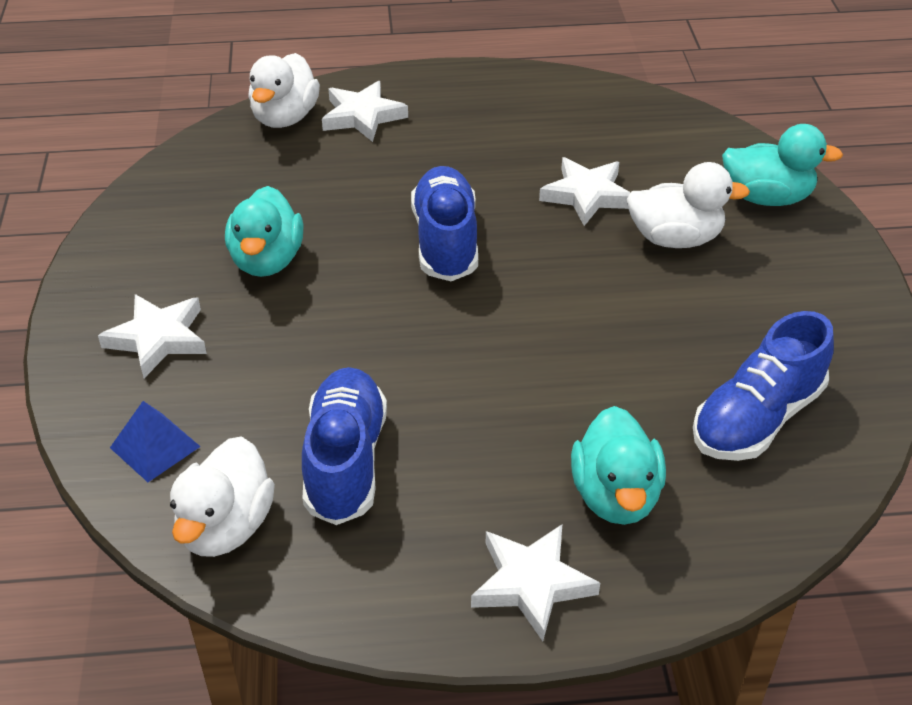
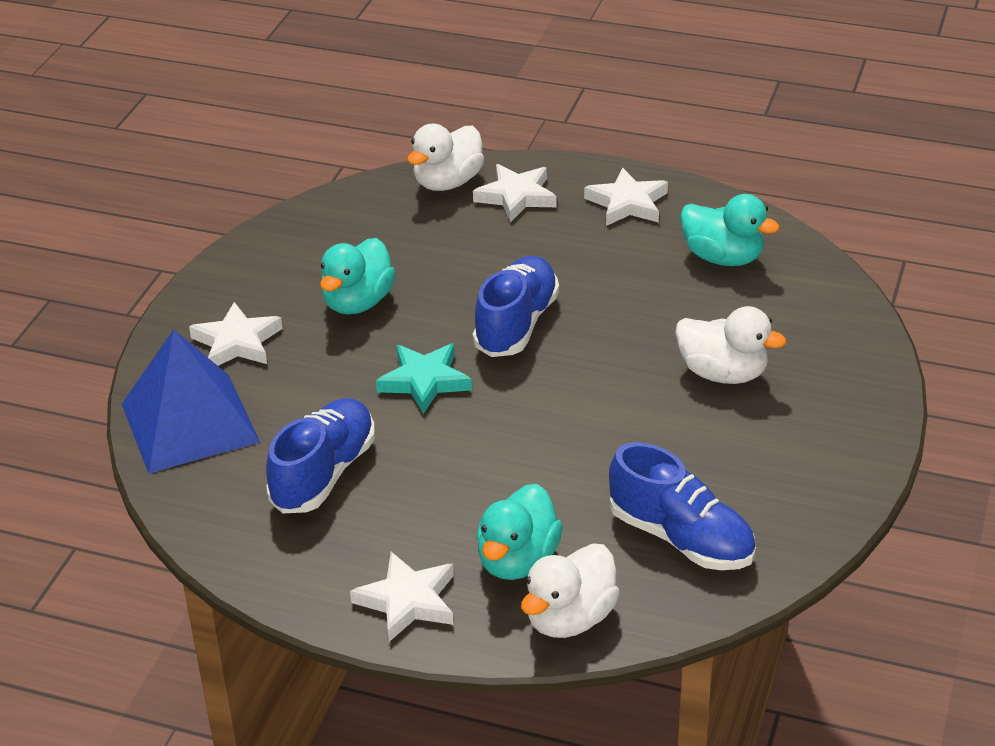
camera: 25 degrees right, 5 degrees down
(155, 447) = (189, 422): blue pyramid -> blue pyramid, size x2.11
(226, 526) = (208, 494): white duck -> white duck (570, 618)
(390, 326) = (424, 381): none -> turquoise star
(587, 195) = (670, 316): white star -> white star (627, 203)
(757, 418) = (681, 538): blue shoe -> blue shoe turned 120 degrees counterclockwise
(767, 197) = (839, 359): turquoise duck -> turquoise duck (723, 258)

